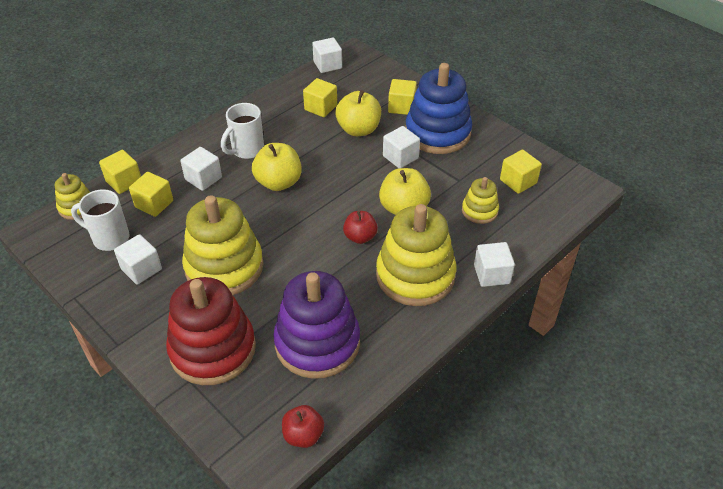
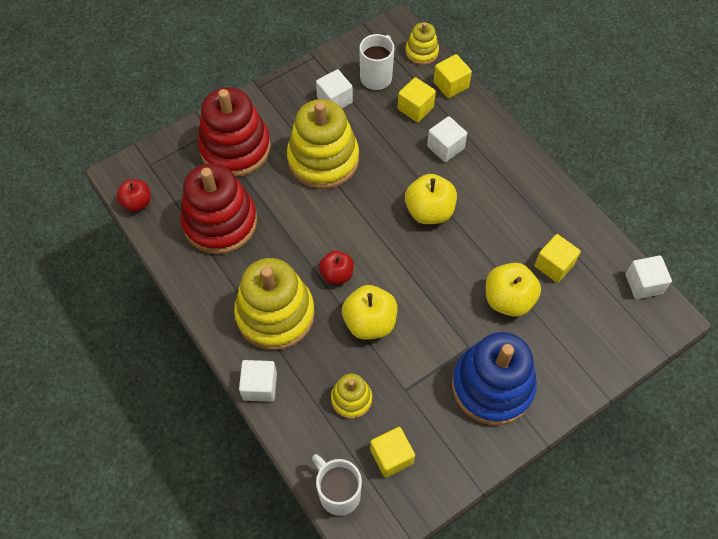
camera: 100 degrees right, 15 degrees up
(247, 150) = (485, 186): white mug -> white mug (338, 493)
(317, 343) = (220, 222): purple stacking toy -> red stacking toy
(400, 157) = (453, 335): white cube -> none
(401, 107) = (548, 355): yellow cube -> none

